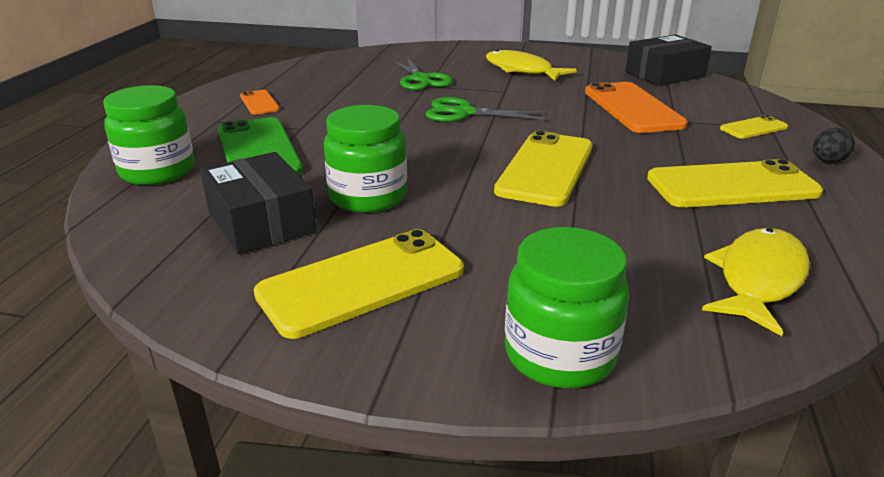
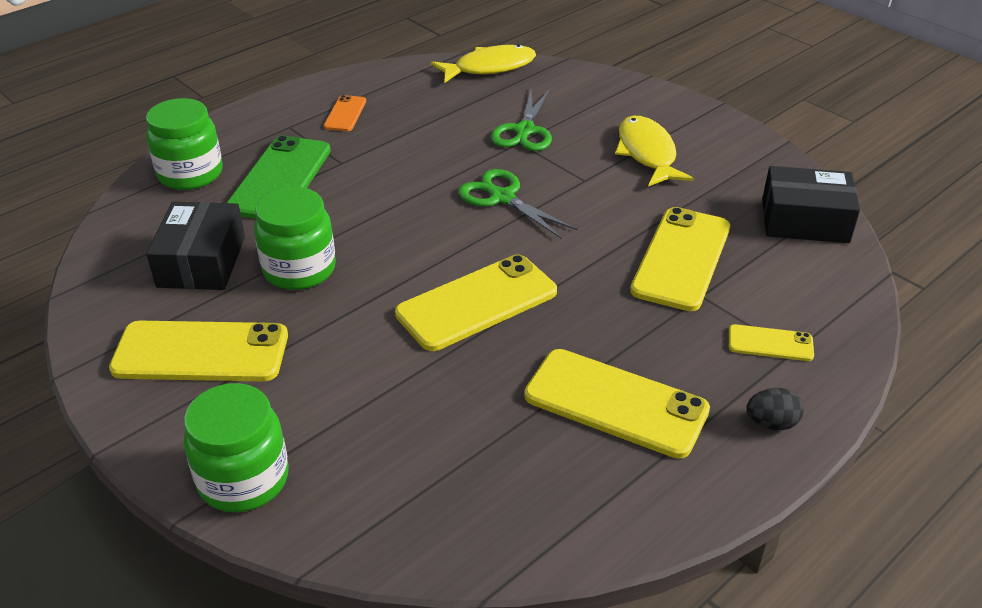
camera: 35 degrees right, 10 degrees up
(632, 108) = (681, 259): orange phone -> yellow phone
(758, 279) = (473, 503): yellow fish -> yellow fish (489, 67)

